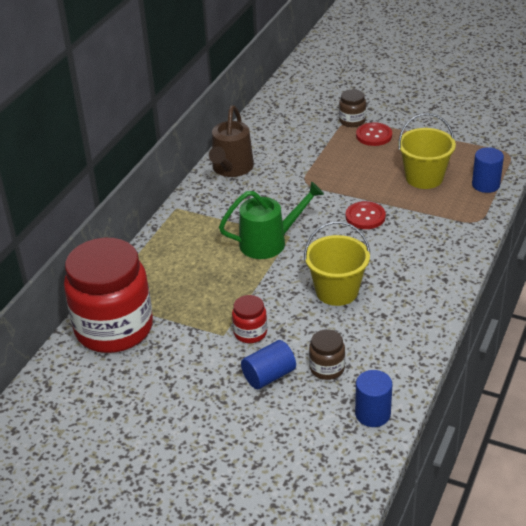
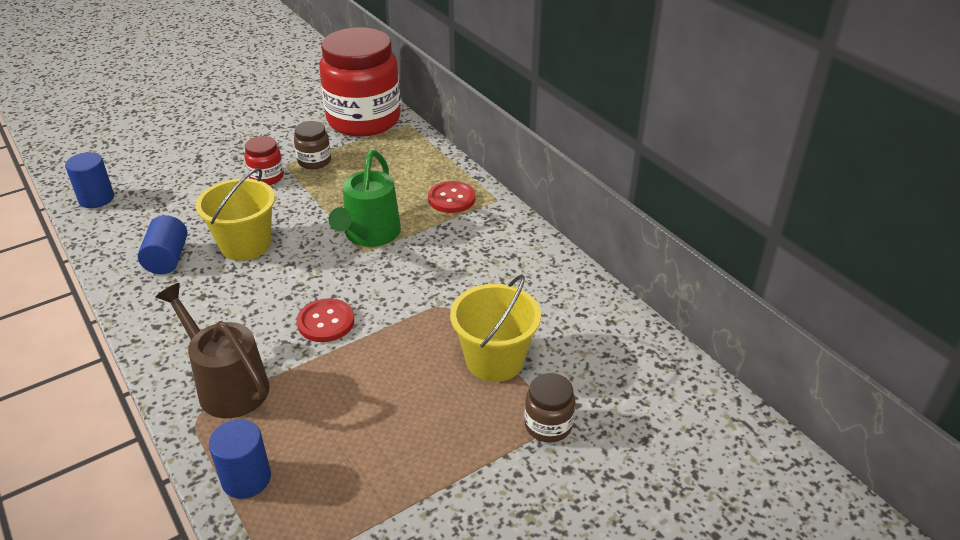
camera: 120 degrees right, 0 degrees up
(231, 169) = (533, 261): brown watering can -> brown watering can (227, 385)
(269, 376) = (209, 168): blue cylinder -> blue cylinder (167, 259)
(327, 368) = (172, 198): brown jar -> brown jar (314, 161)
(374, 135) = (486, 428): red button -> red button (451, 199)
(424, 178) = (335, 421): yellow bucket -> yellow bucket (494, 360)

